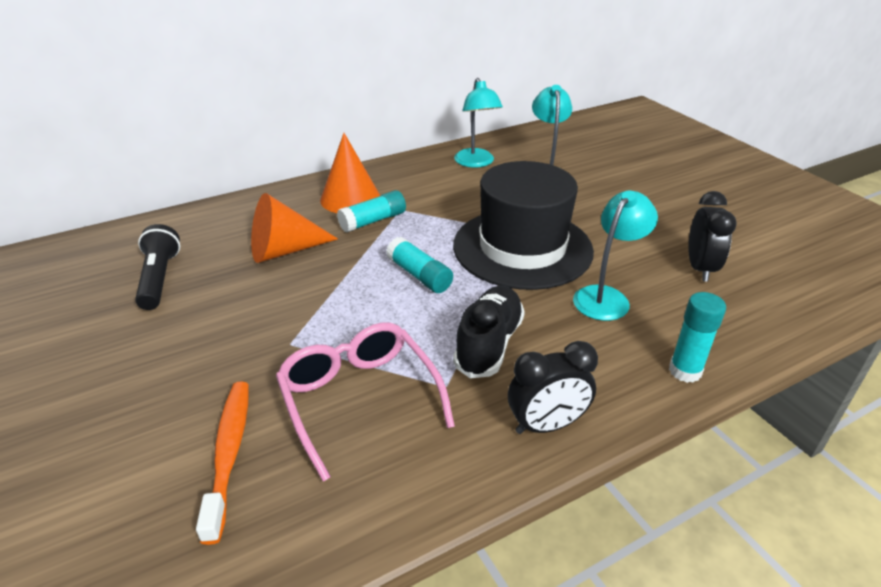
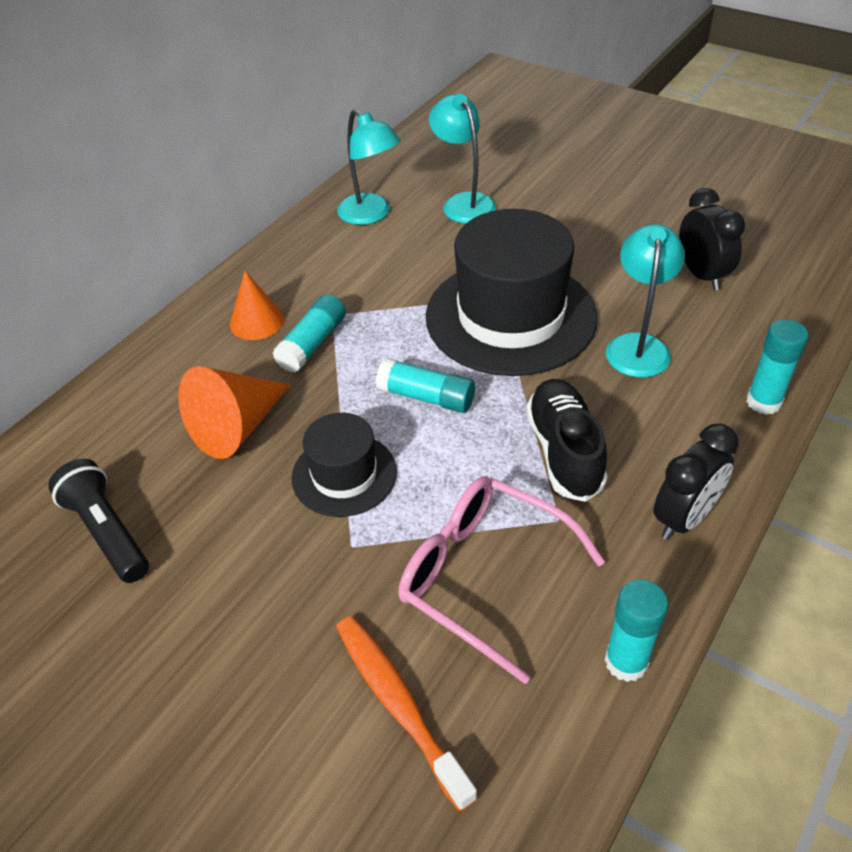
camera: 25 degrees left, 10 degrees up
(324, 300) = (344, 474): none -> black hat
(350, 198) = (257, 321): orange cone -> orange cone, size x0.67
(413, 504) = (626, 661): none -> turquoise glue stick

